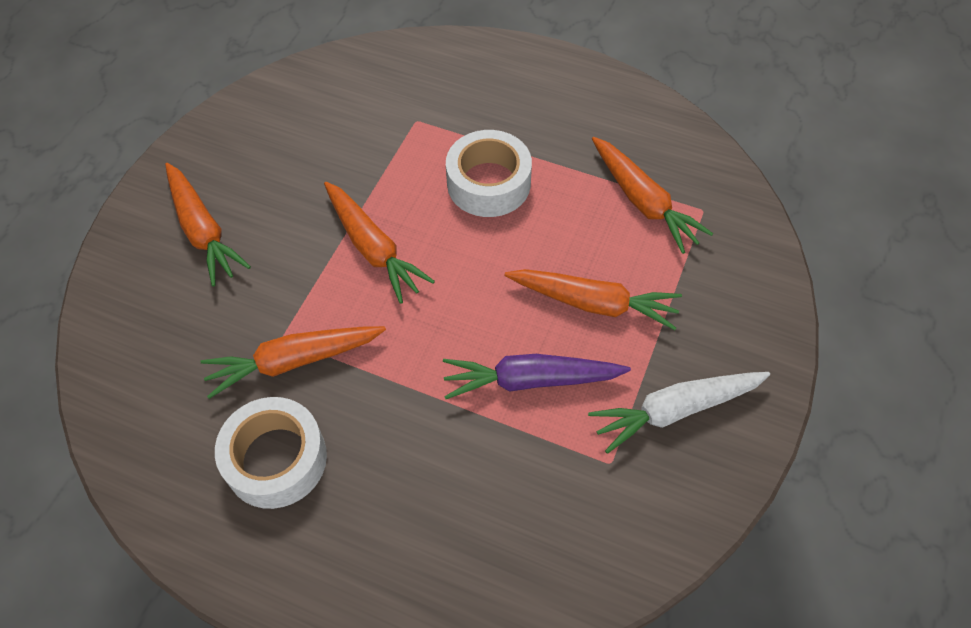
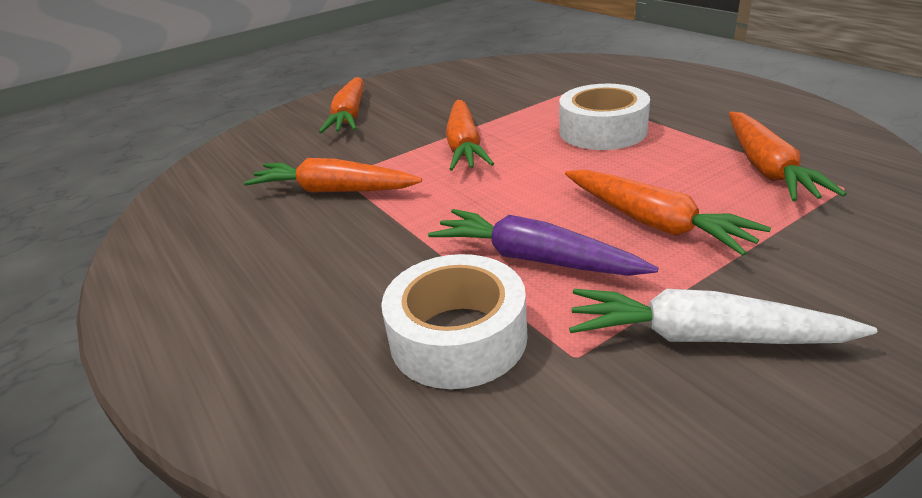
camera: 35 degrees right, 25 degrees down
(276, 459) = (253, 242): white tape -> white tape (458, 337)

